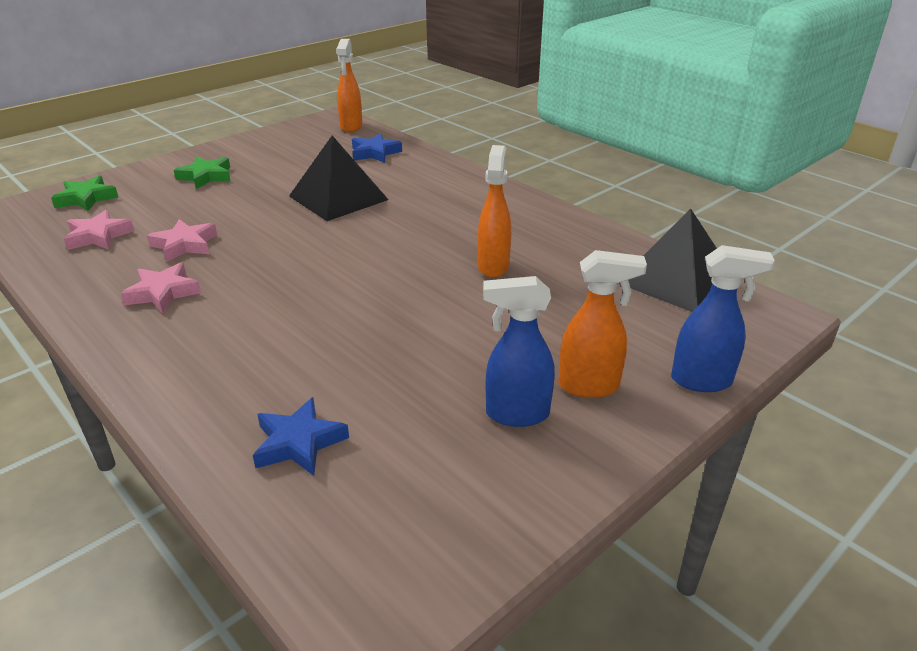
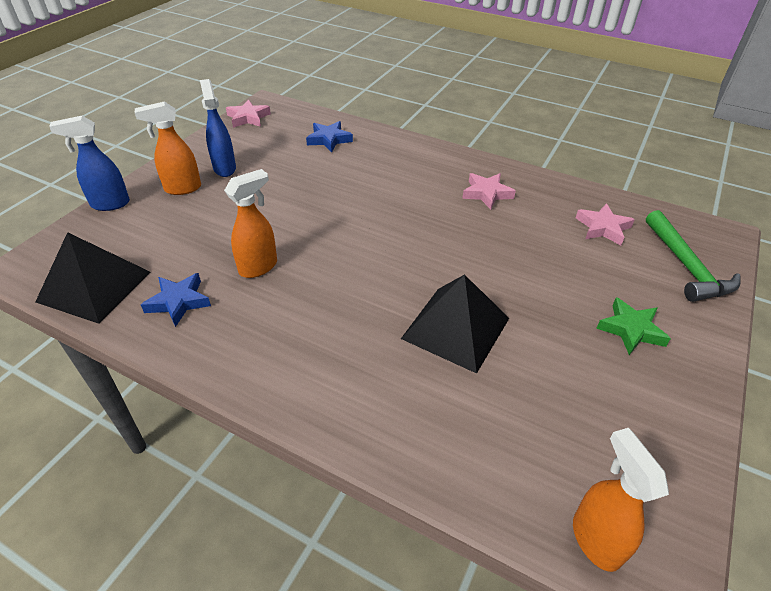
camera: 160 degrees right, 10 degrees up
(86, 198) = (686, 266): green star -> green hammer
(184, 245) = (526, 234): pink star -> pink star (248, 118)
(375, 153) = (488, 449): blue star -> blue star (178, 302)
(493, 266) = (259, 267): orange spray bottle -> orange spray bottle turned 120 degrees counterclockwise
(516, 414) = (224, 168): blue spray bottle -> blue spray bottle turned 90 degrees counterclockwise

